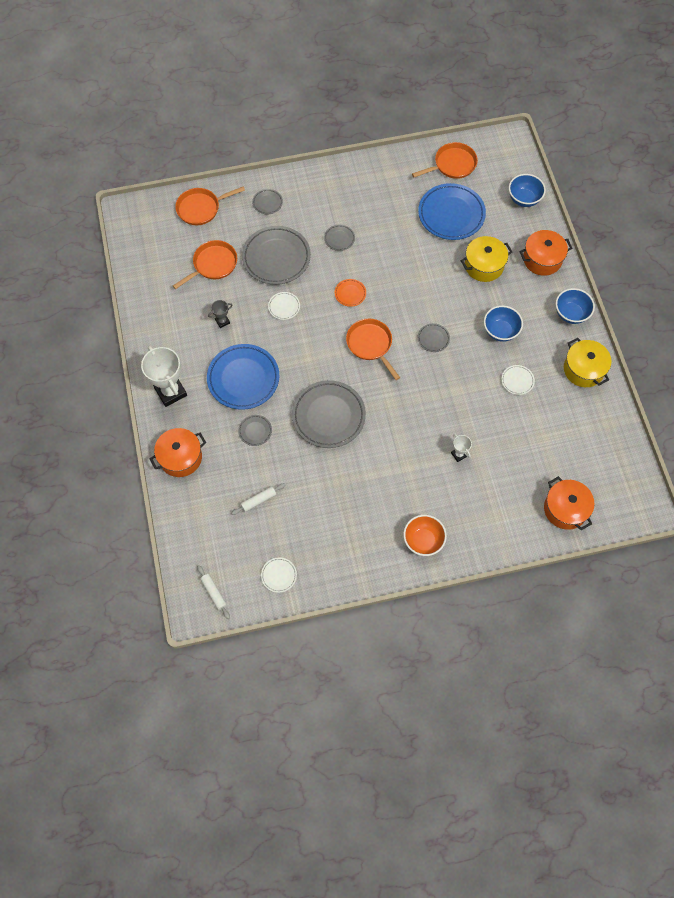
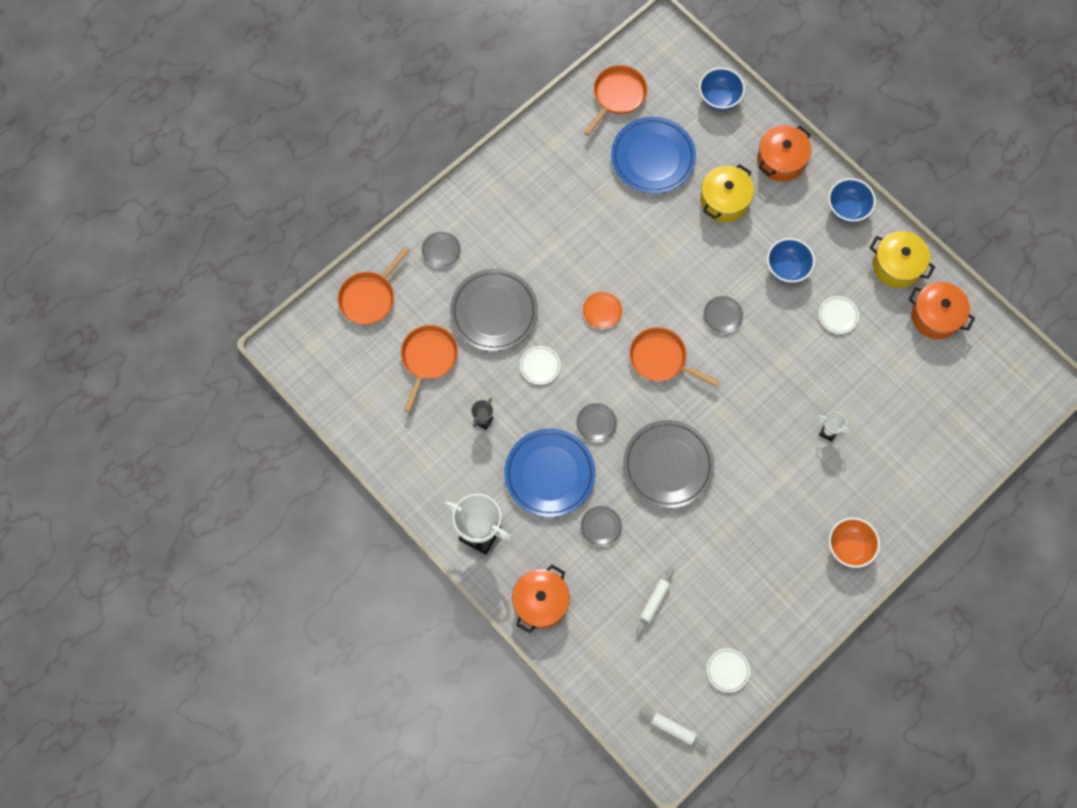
camera: 30 degrees left, 5 degrees up
(339, 239) = (549, 252): grey plate -> grey plate (596, 423)
(565, 509) = (968, 431): orange pot -> orange pot (935, 316)

